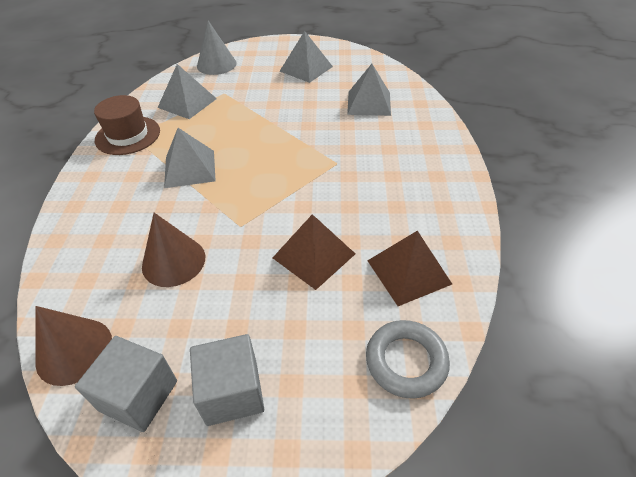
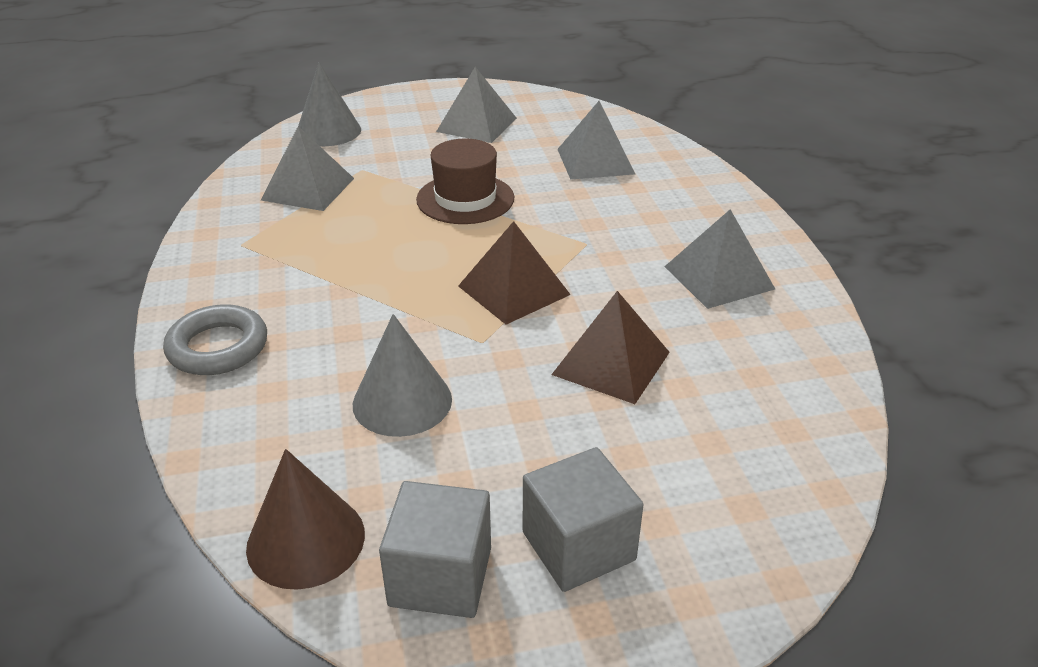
camera: 15 degrees left, 10 degrees down
(128, 135) = (231, 244): brown hat -> brown hat (465, 199)
(173, 261) = (402, 401): brown cone -> grey cone
(189, 168) = (361, 277): grey pyramid -> grey pyramid (719, 277)
(406, 361) = (799, 467): grey ring -> grey ring (218, 347)
(408, 272) = (753, 363): brown pyramid -> brown pyramid (514, 290)

